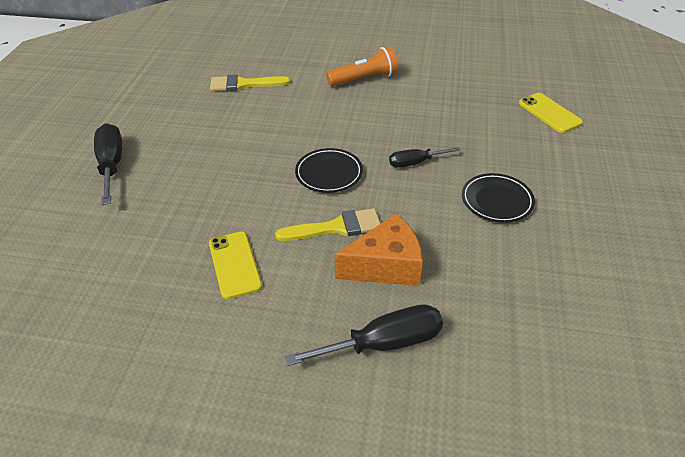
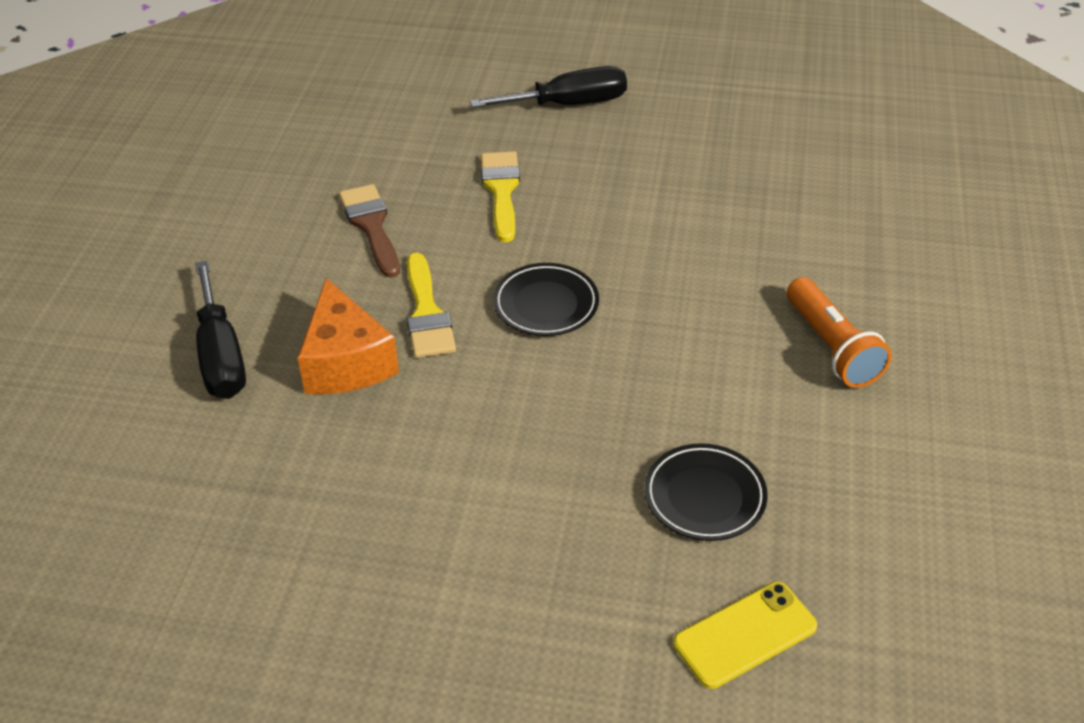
camera: 90 degrees right, 0 degrees up
(234, 264) = (371, 226): yellow phone -> brown brush
(244, 84) = (787, 200): yellow brush -> yellow brush (501, 191)
(415, 163) = (572, 405): black screwdriver -> none
(497, 201) = (468, 502): black plate -> black plate (704, 496)

